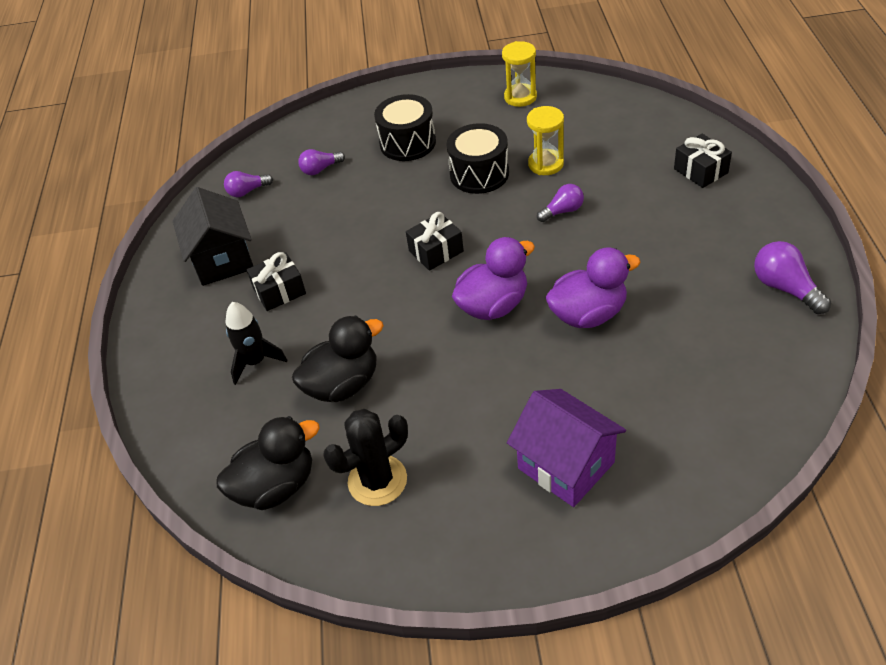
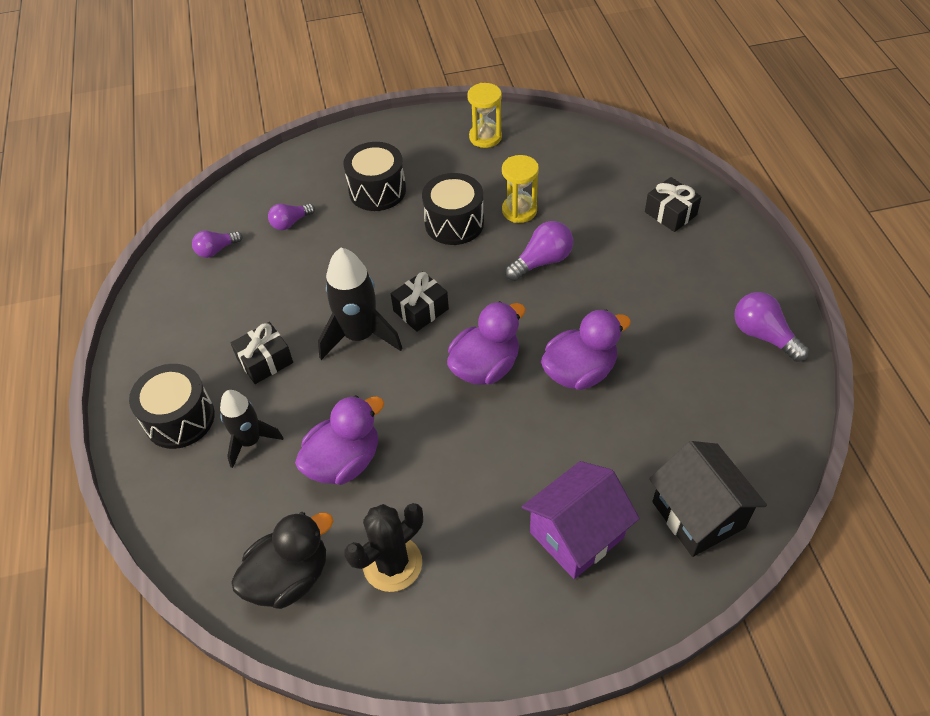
camera: 10 degrees left, 5 degrees up
(192, 338) = (180, 418): none -> black drum
(222, 260) = (200, 328): black house -> black house (698, 515)
(343, 384) = (344, 461): black duck -> purple duck
(373, 272) = (359, 336): none -> black rocket
(562, 211) = (542, 261): purple light bulb -> purple light bulb, size x1.51
(566, 465) = (576, 535): purple house -> purple house turned 75 degrees counterclockwise

